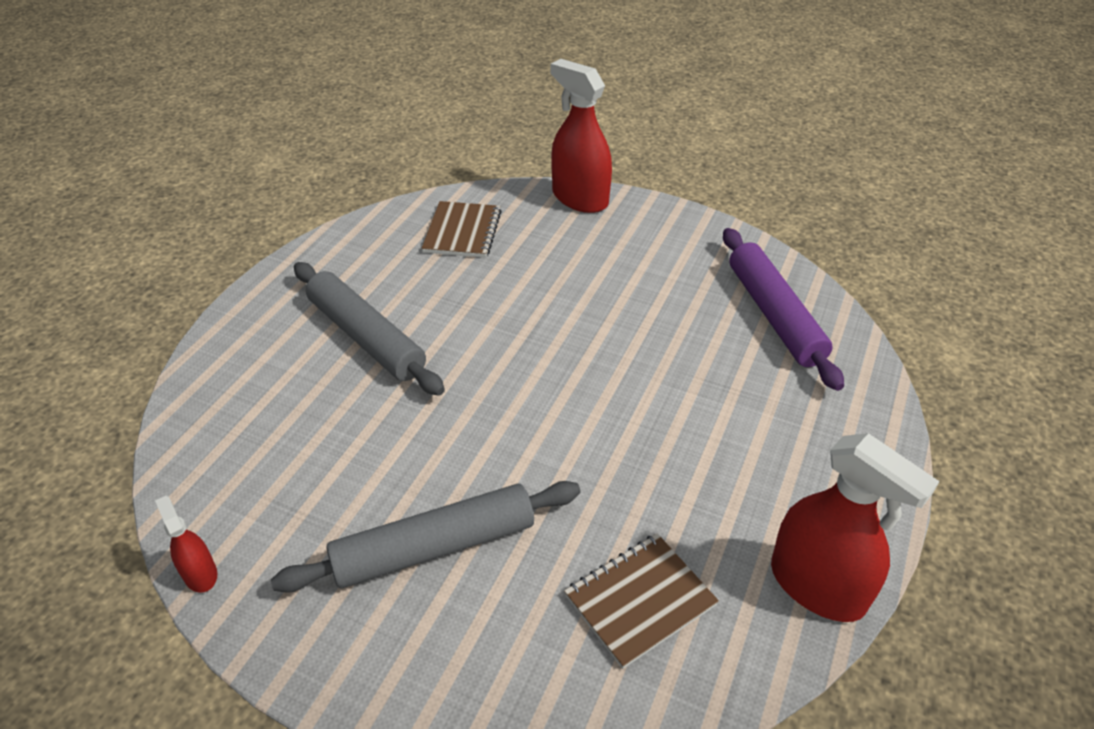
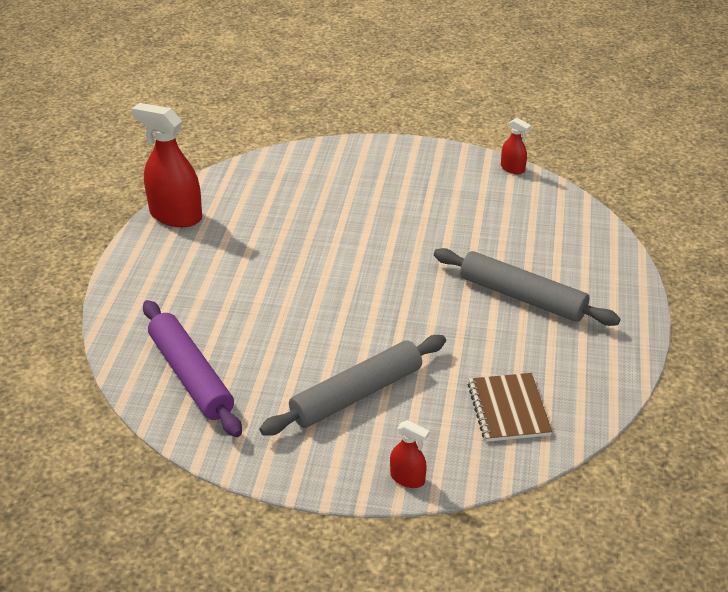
camera: 165 degrees right, 5 degrees down
(434, 547) = (396, 197): grey rolling pin -> grey rolling pin (357, 394)
(580, 198) = (407, 478): red spray bottle -> red spray bottle, size x0.49
(640, 600) = (274, 195): brown notebook -> none

